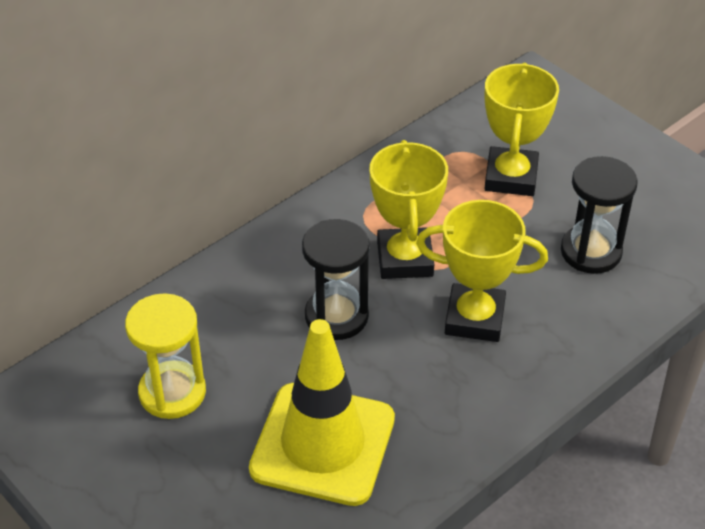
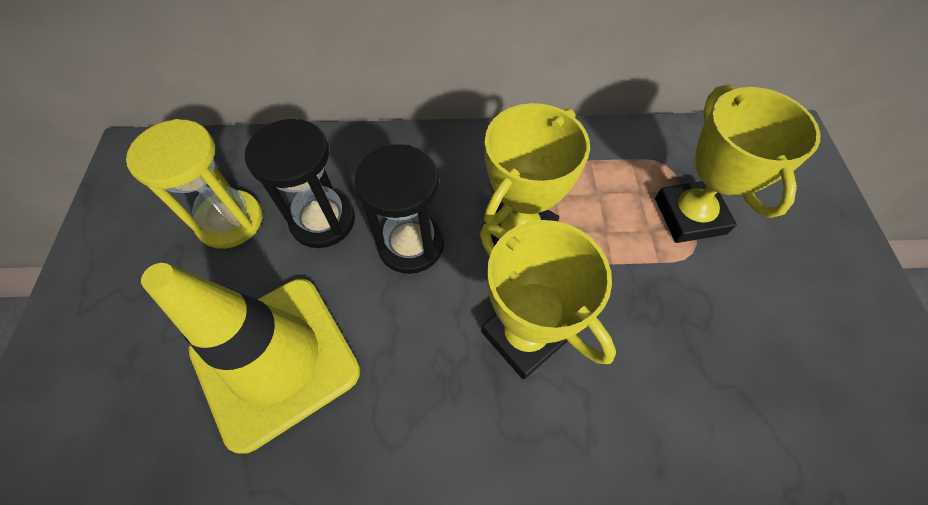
camera: 40 degrees right, 15 degrees up
(511, 177) = (689, 216): yellow trophy -> yellow trophy turned 60 degrees counterclockwise
(591, 252) = (708, 349): black hourglass -> black hourglass (323, 220)

